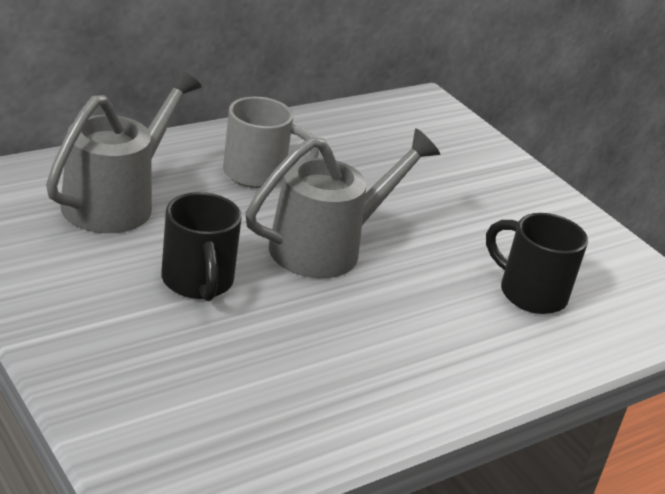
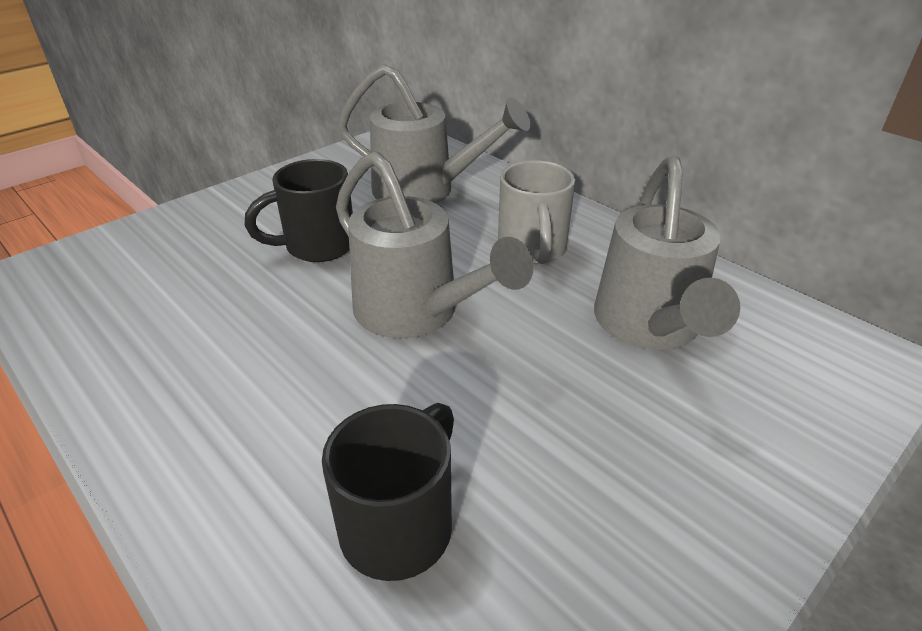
camera: 85 degrees right, 5 degrees up
(375, 159) = (650, 327): none -> grey watering can

